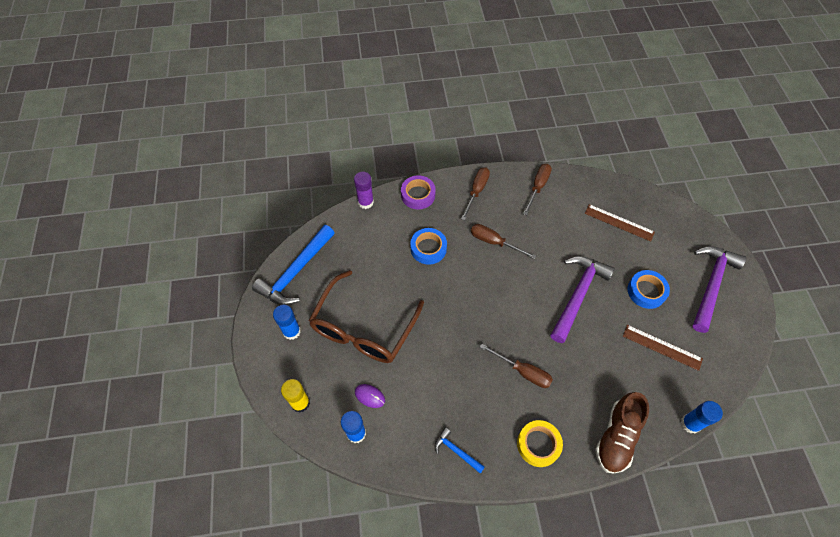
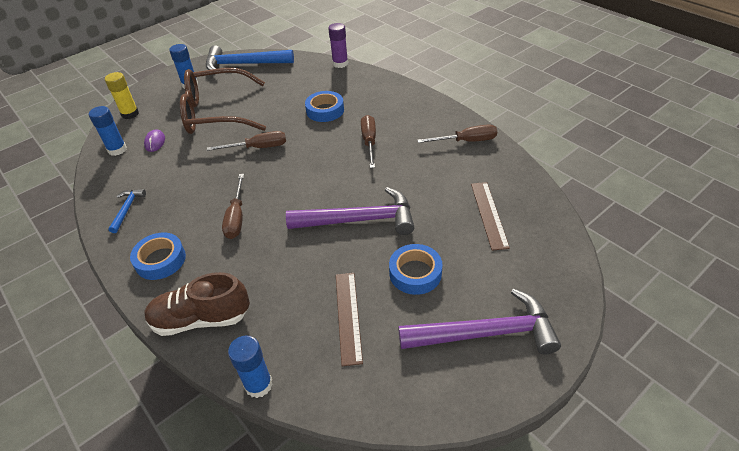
camera: 60 degrees right, 15 degrees down
(418, 195) = (376, 83): purple tape -> none
(476, 191) = (417, 109): brown screwdriver -> brown screwdriver (258, 148)
(538, 444) = (160, 260): yellow tape -> blue tape

